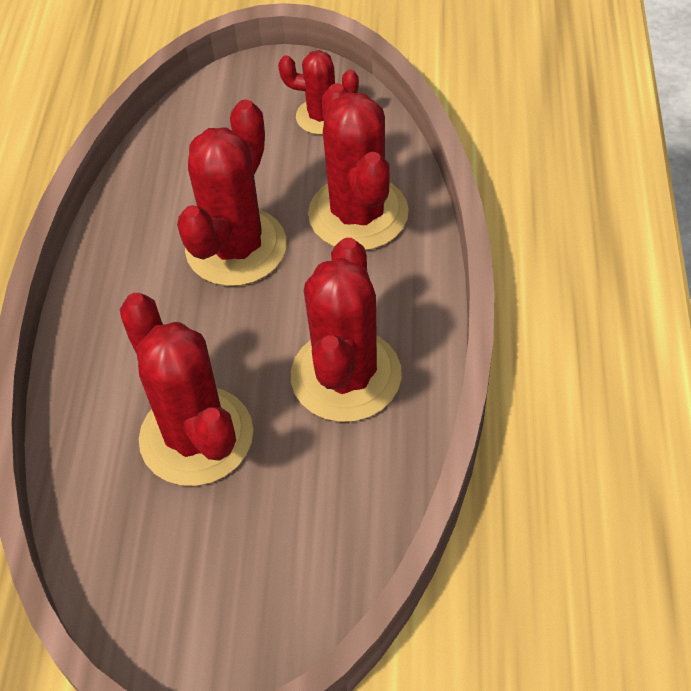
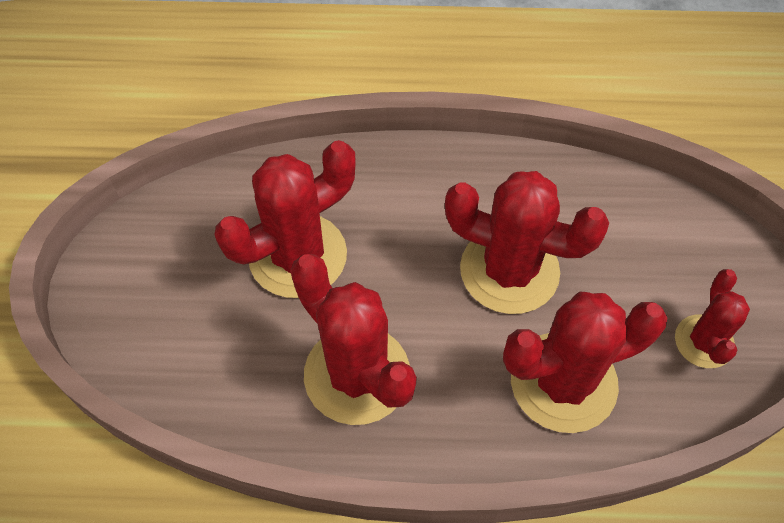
camera: 85 degrees right, 5 degrees up
(346, 376) = (357, 375): red cactus -> red cactus turned 45 degrees clockwise

